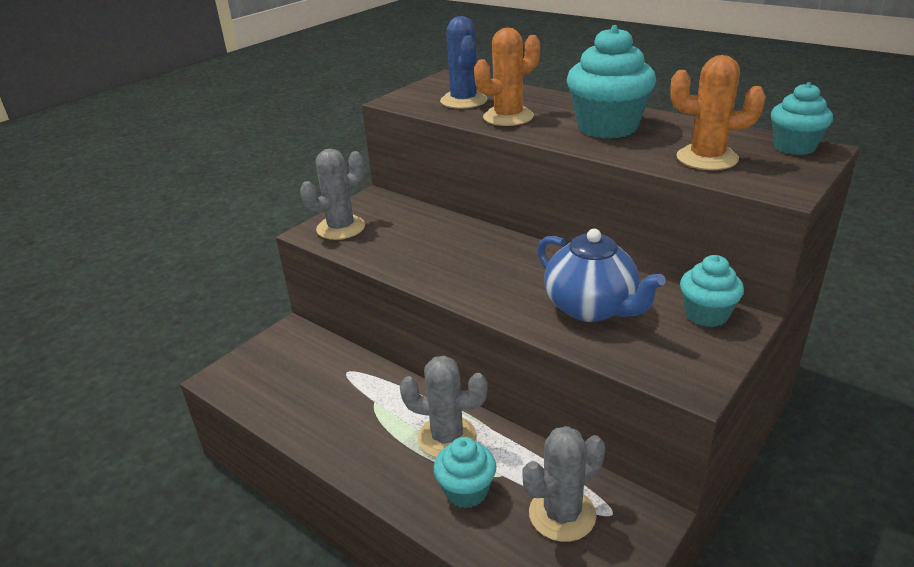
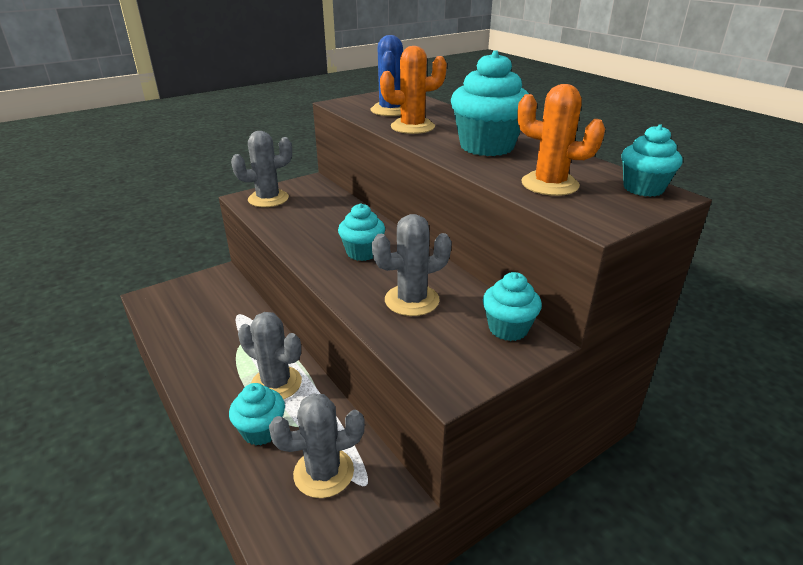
camera: 15 degrees right, 0 degrees up
(499, 268) = (362, 252): none -> turquoise cupcake
(591, 308) = (412, 300): blue teapot -> grey cactus

